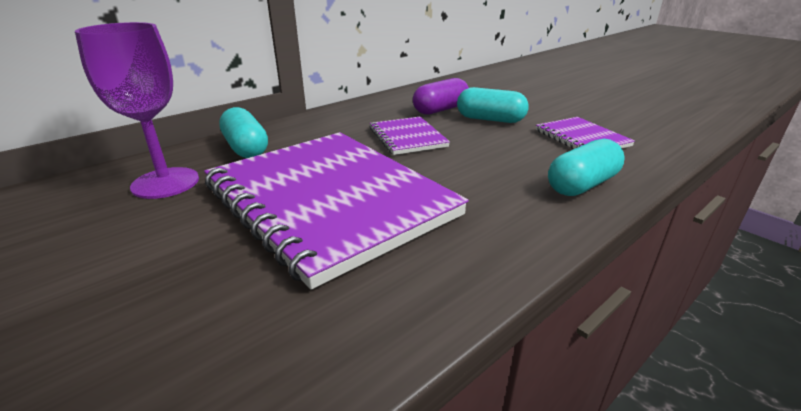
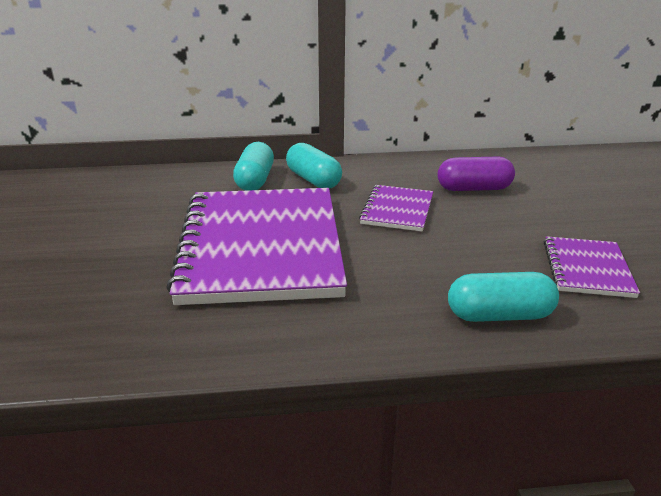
camera: 35 degrees right, 0 degrees up
(165, 183) = (174, 194): purple goblet -> none
(490, 119) = (512, 215): turquoise capsule -> turquoise capsule (313, 180)

